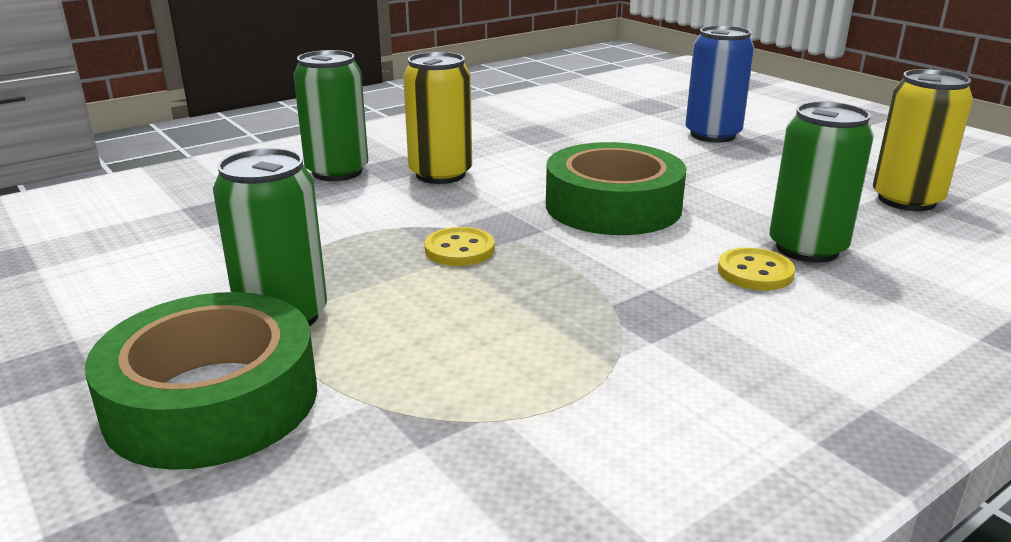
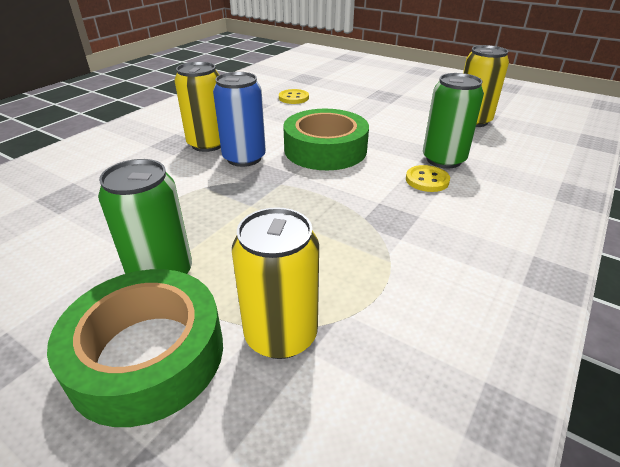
camera: 20 degrees left, 10 degrees up
(337, 172) = (136, 153): green can -> none
(392, 418) = (281, 335): none -> yellow can
(459, 249) = (251, 197): yellow button -> yellow button (293, 98)
(712, 135) = (352, 94): blue can -> blue can (244, 158)

